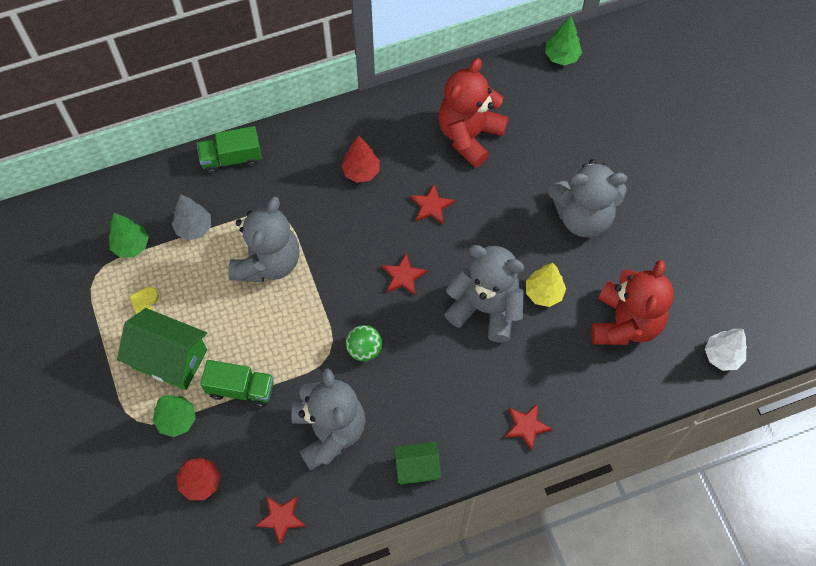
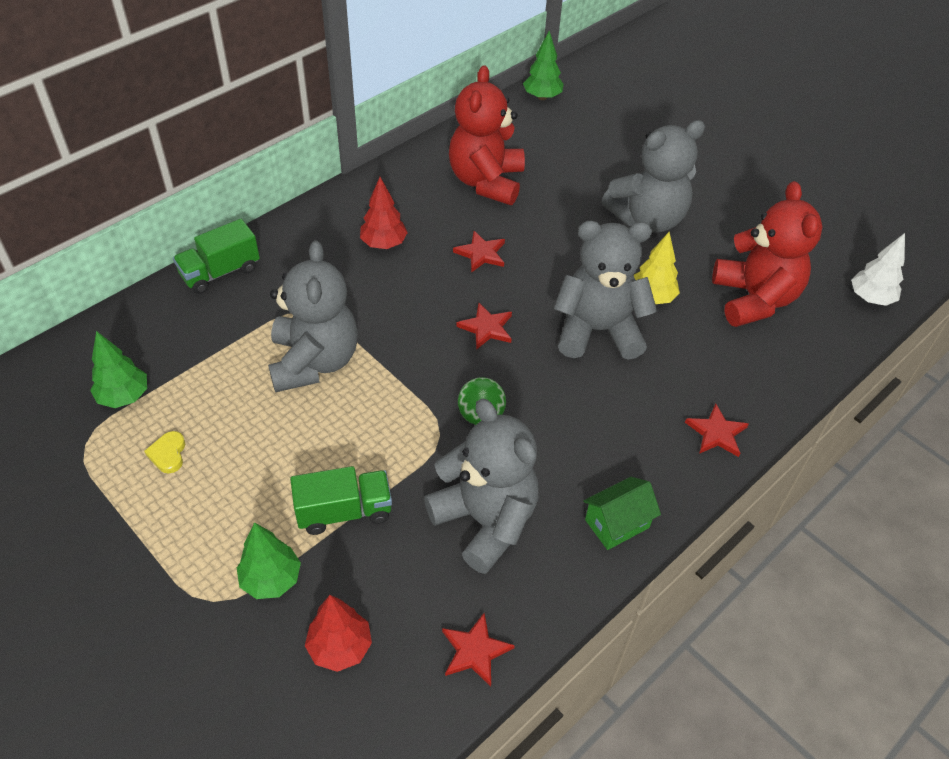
camera: 25 degrees left, 15 degrees down
(169, 359) = (230, 508): green house -> none
(194, 228) = (202, 354): grey tree -> none

